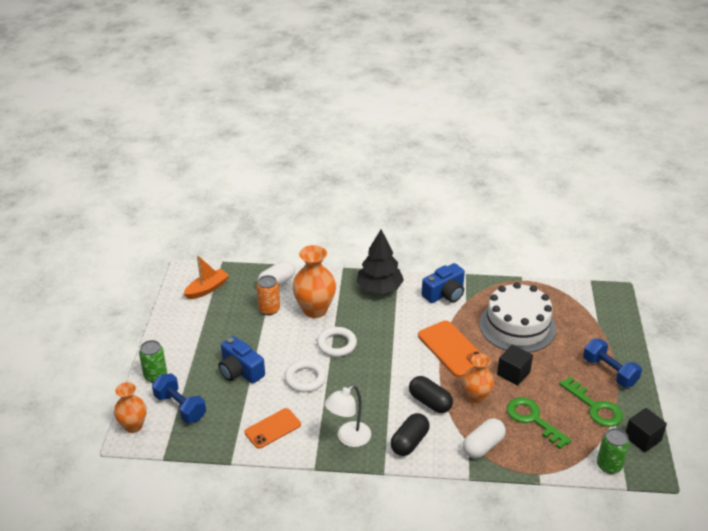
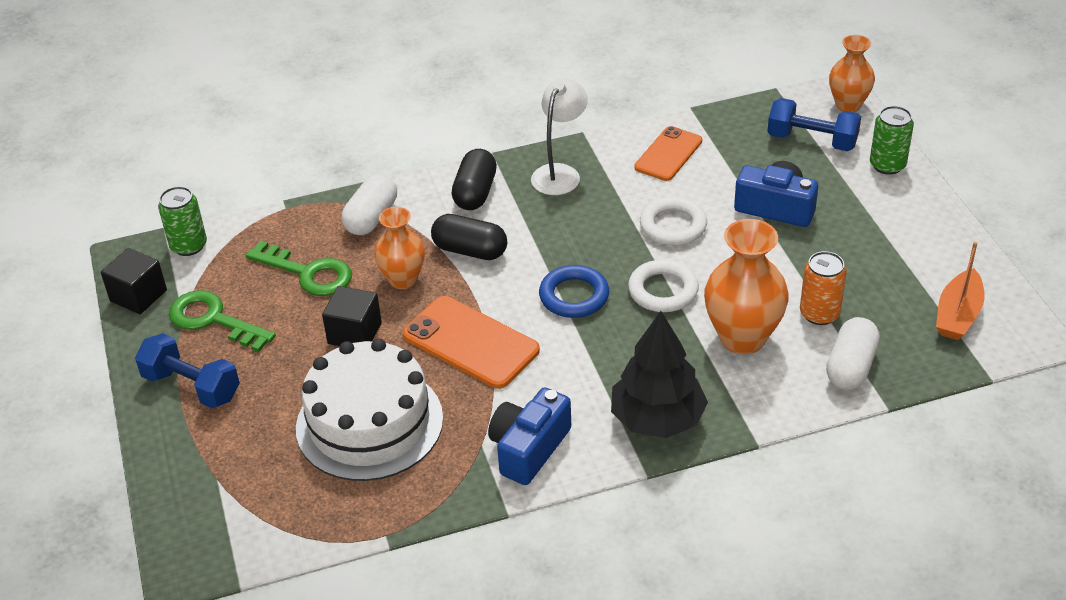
camera: 160 degrees right, 5 degrees up
(385, 356) = (574, 296): none -> blue ring

